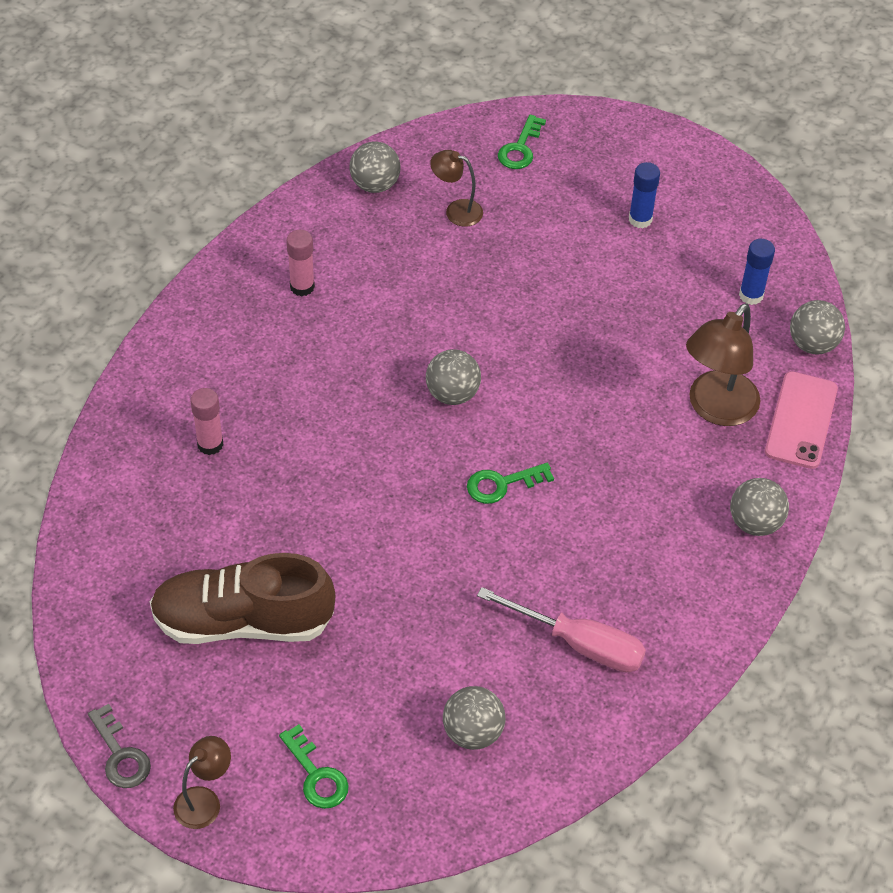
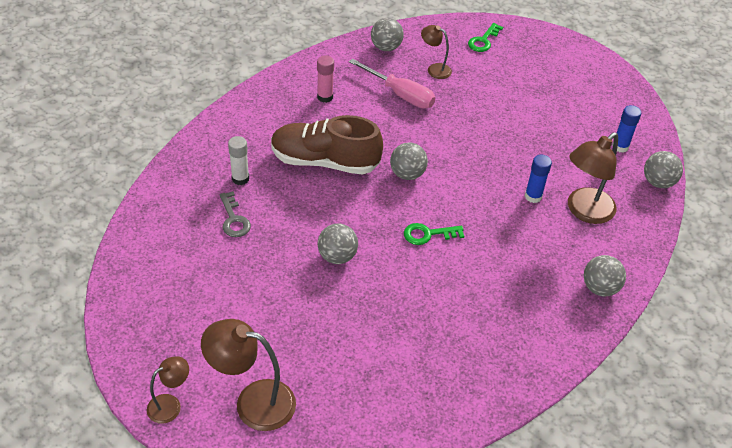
camera: 10 degrees right, 5 degrees down
(120, 755) = (122, 363): grey key -> grey key (234, 219)
(210, 444) = (240, 179): pink glue stick -> white glue stick
(243, 621) = (231, 291): brown shoe -> brown shoe (325, 161)
(316, 775) = (253, 402): green key -> brown lamp
(473, 732) = (371, 393): grey ball -> grey ball (337, 256)
(579, 643) = (460, 346): pink screwdriver -> pink screwdriver (400, 94)
(640, 219) = (553, 91): blue glue stick -> blue glue stick (533, 196)
(801, 420) = (642, 228): pink phone -> none

